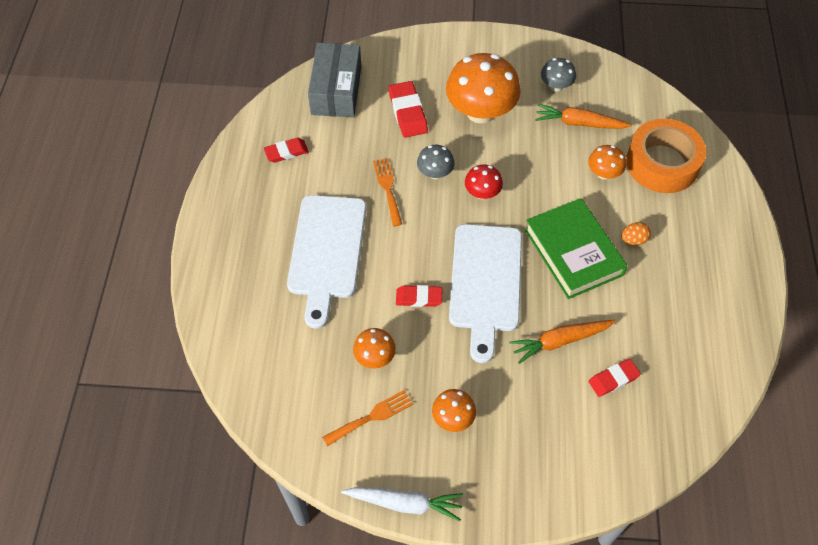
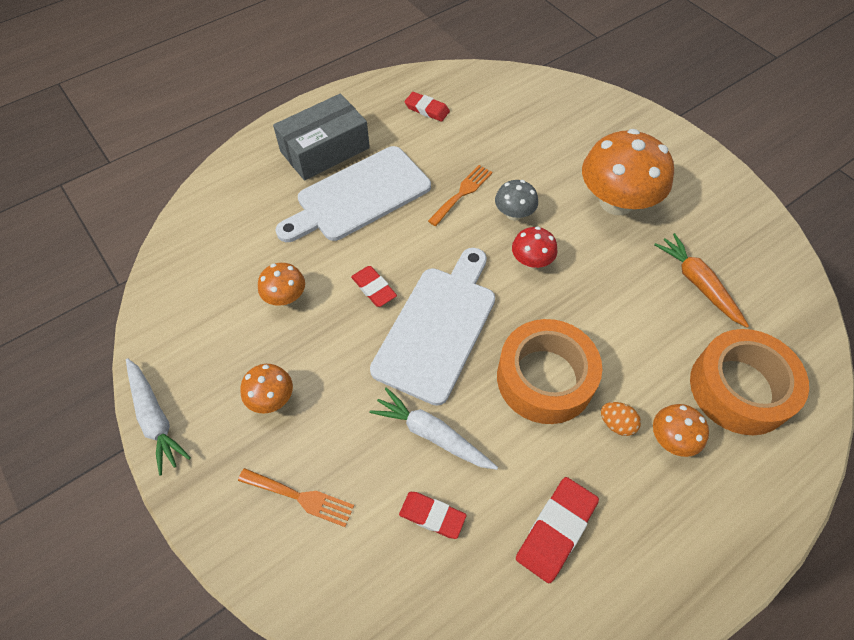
camera: 50 degrees right, 0 degrees up
(336, 90) = (520, 98): grey box -> grey box (325, 150)
(372, 417) = (224, 335): orange fork -> orange fork (301, 497)
(407, 112) = (554, 154): red eraser -> red eraser (556, 530)
(485, 283) = (438, 328): white cutting board -> white cutting board turned 150 degrees clockwise
(556, 86) = (716, 237): grey mushroom -> none
(560, 341) = (432, 434): orange carrot -> white carrot
(573, 252) = (545, 378): green book -> orange tape
(603, 173) = (665, 343): orange mushroom -> orange mushroom (671, 439)

